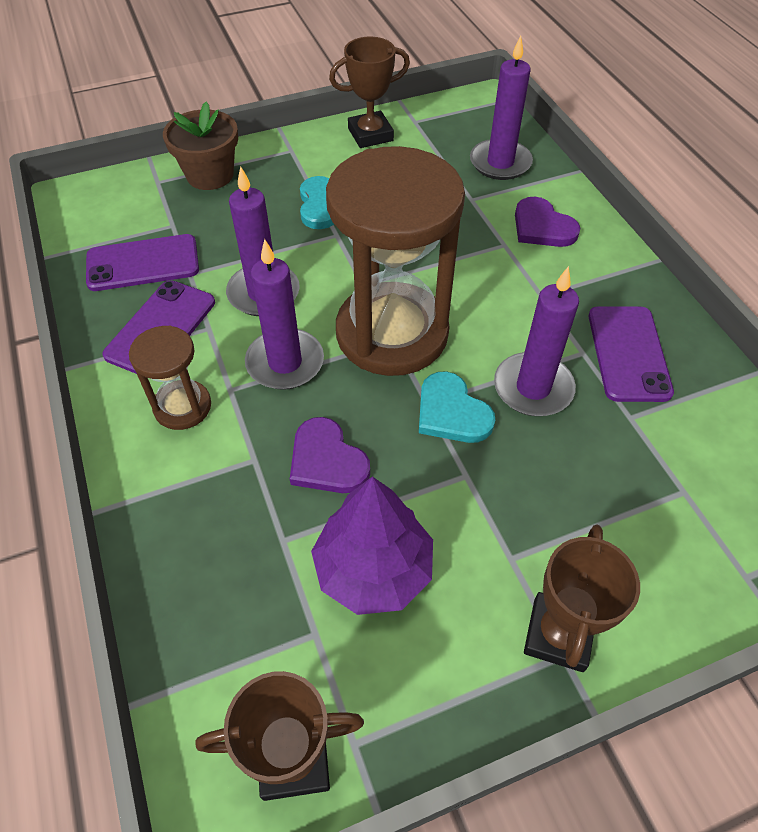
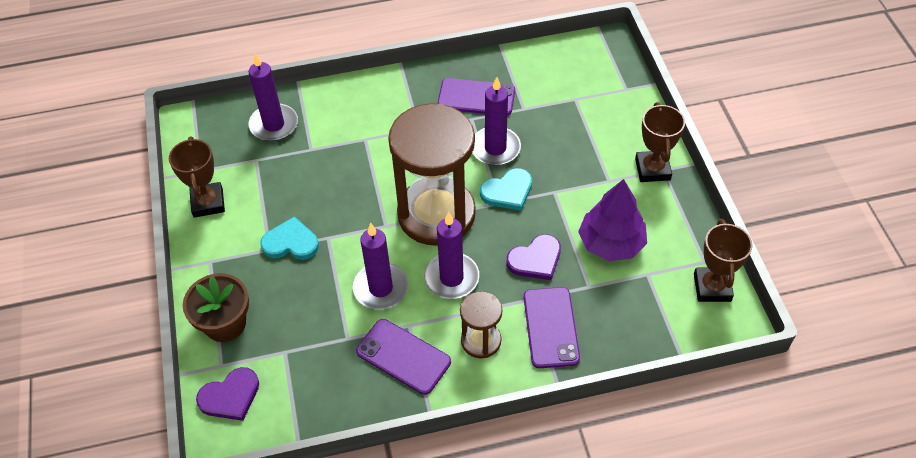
camera: 80 degrees left, 0 degrees up
(143, 263) = (327, 372): purple phone -> purple phone (551, 327)
(542, 227) = (352, 115): purple heart -> purple heart (230, 396)
(558, 634) = (652, 169): brown trophy -> brown trophy turned 60 degrees clockwise

